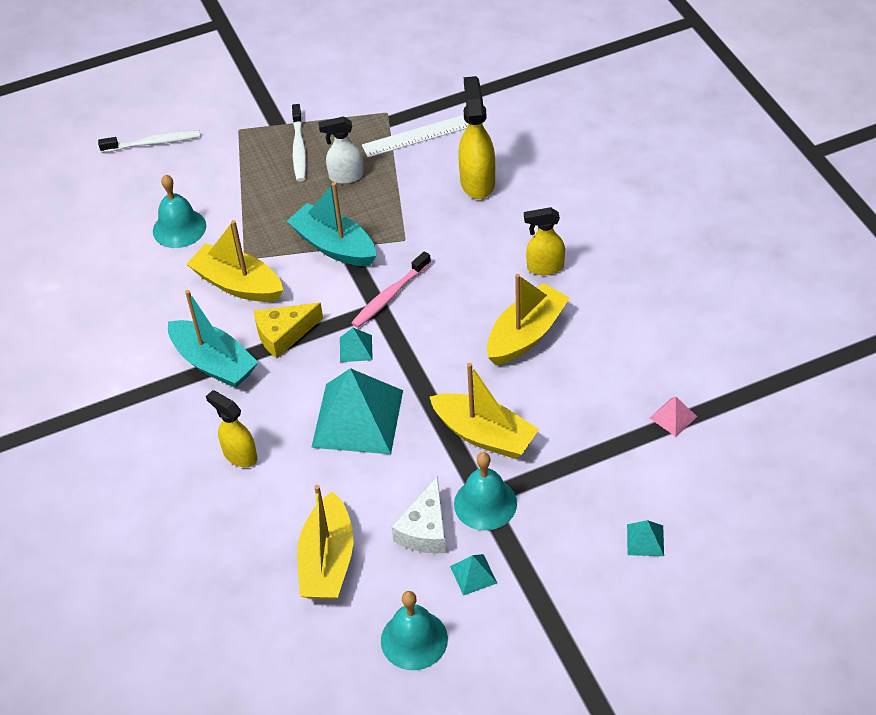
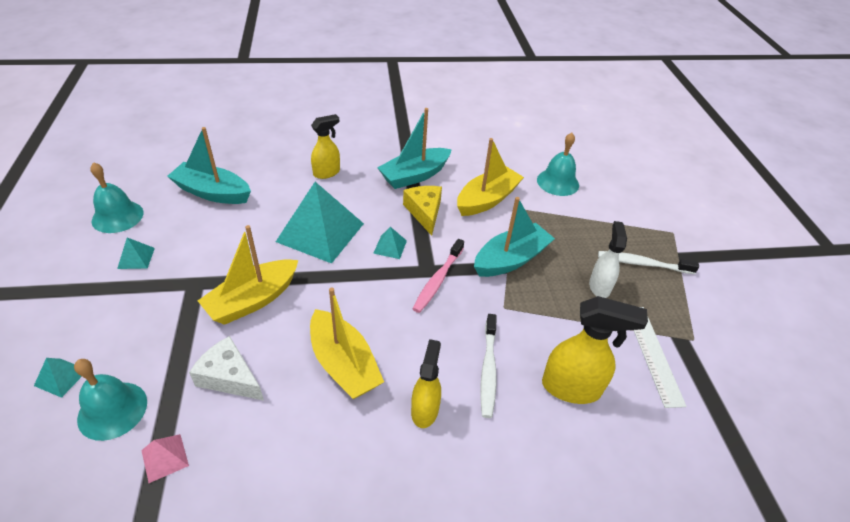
camera: 100 degrees right, 5 degrees down
(153, 143) = (659, 185): white toothbrush -> white toothbrush (488, 369)
(327, 561) = (212, 192): yellow boat -> turquoise boat
(390, 296) = (438, 280): pink toothbrush -> pink toothbrush turned 120 degrees counterclockwise
(425, 529) = (195, 243): white cheese -> white cheese (229, 377)
(485, 503) = (189, 282): turquoise bell -> turquoise bell (112, 410)

